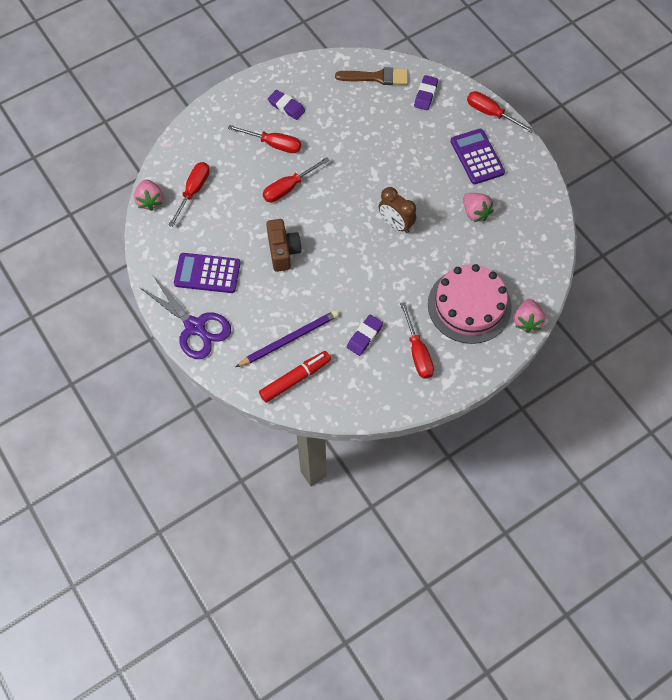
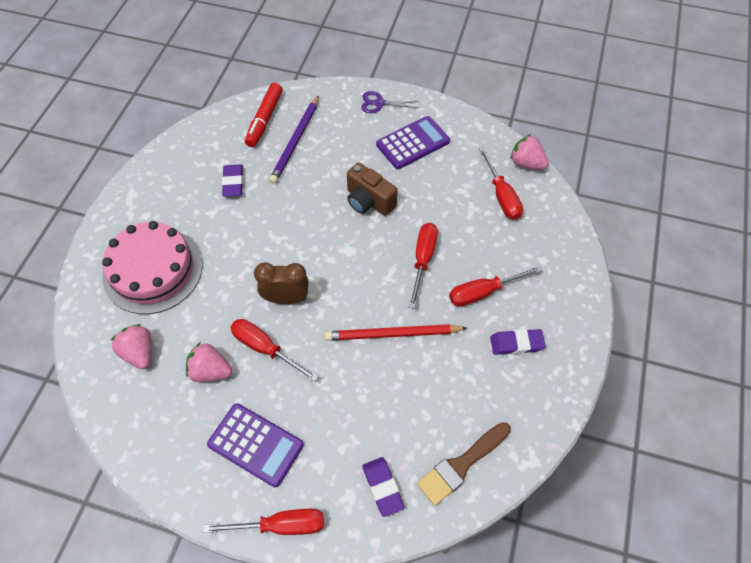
camera: 140 degrees right, 5 degrees down
(195, 327) = (379, 103): purple scissors -> purple scissors, size x0.54
(350, 159) = (392, 334): none -> red pencil
(417, 352) = (175, 200): red screwdriver -> red screwdriver (265, 348)
(526, 321) = (83, 294): pink strawberry -> pink strawberry (139, 353)

